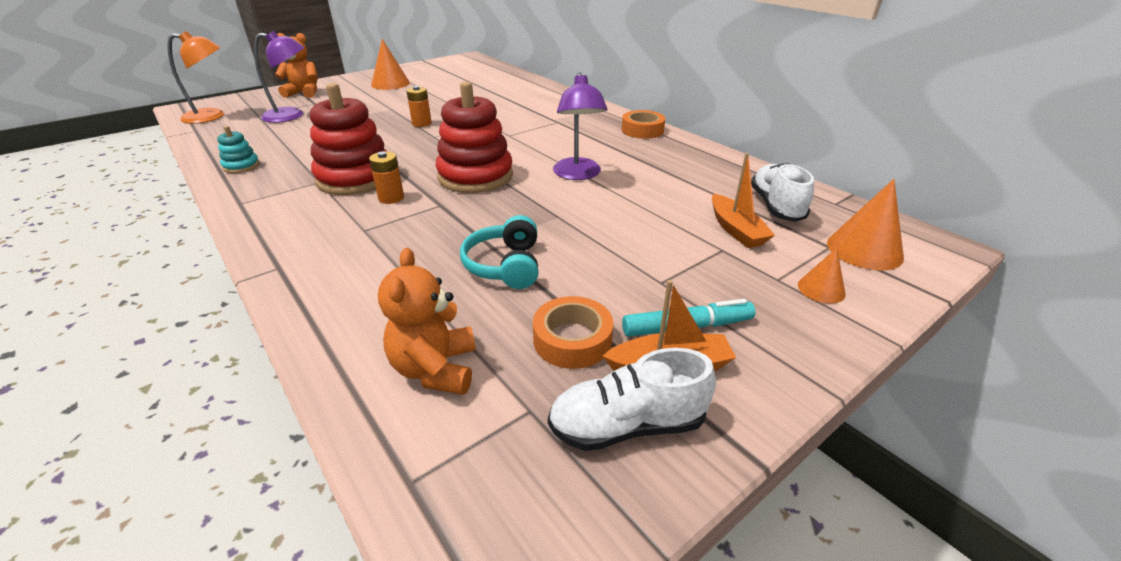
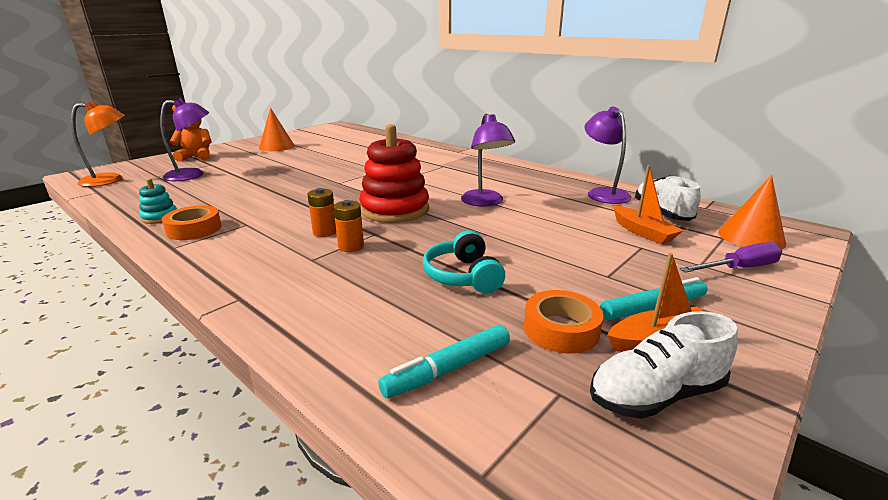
camera: 10 degrees left, 10 degrees down
(355, 178) = (281, 219): red stacking toy -> none
(421, 123) = (322, 174): orange battery -> orange battery (351, 246)
(435, 369) = (448, 369): orange teddy bear -> turquoise marker
(642, 130) = (519, 168): orange tape -> orange tape (194, 229)
(721, 173) = (603, 193): none -> purple lamp
(821, 289) = (739, 268): orange cone -> purple screwdriver

